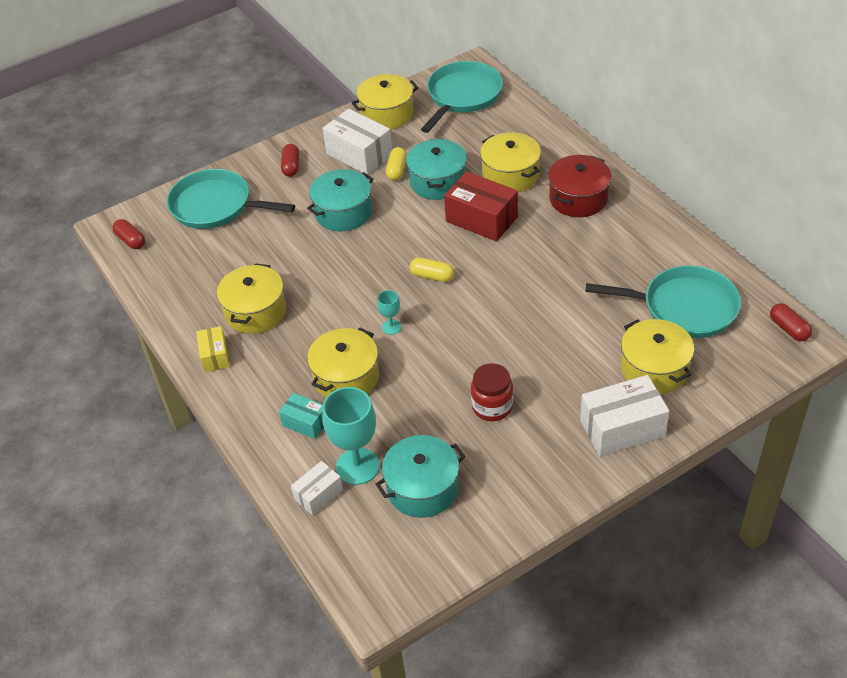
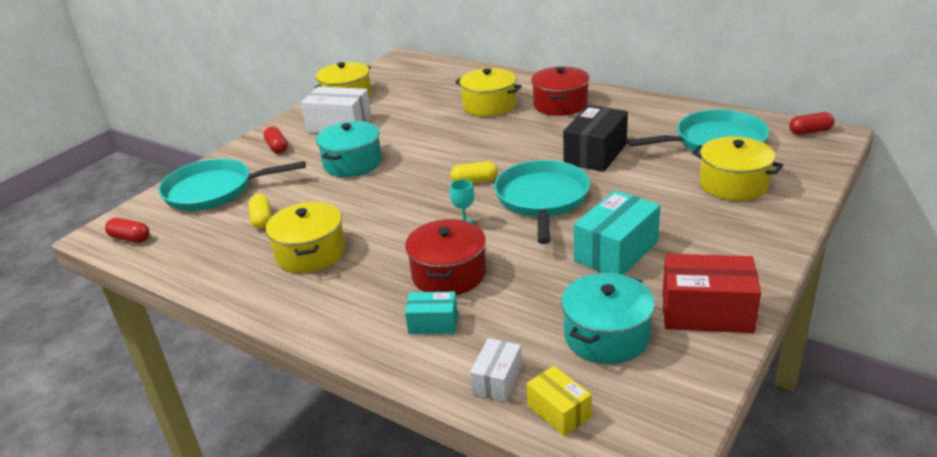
camera: 25 degrees left, 15 degrees down
(215, 356) = (287, 300): yellow box -> yellow box (559, 411)
(346, 377) = (449, 274): yellow pot -> red pot
(357, 466) = (521, 341): turquoise goblet -> none
(397, 170) = (383, 126): yellow capsule -> yellow capsule (262, 219)
(437, 181) = (427, 124): turquoise pot -> none
(462, 96) = (406, 74): turquoise pan -> turquoise pan (542, 199)
(481, 219) = (488, 136): red box -> red box (706, 312)
(492, 407) = (616, 251): red jar -> turquoise box
(561, 281) = (595, 154): none -> black box
(622, 428) = (750, 230): white box -> none
(788, 329) = (810, 132): red capsule -> red capsule turned 45 degrees counterclockwise

